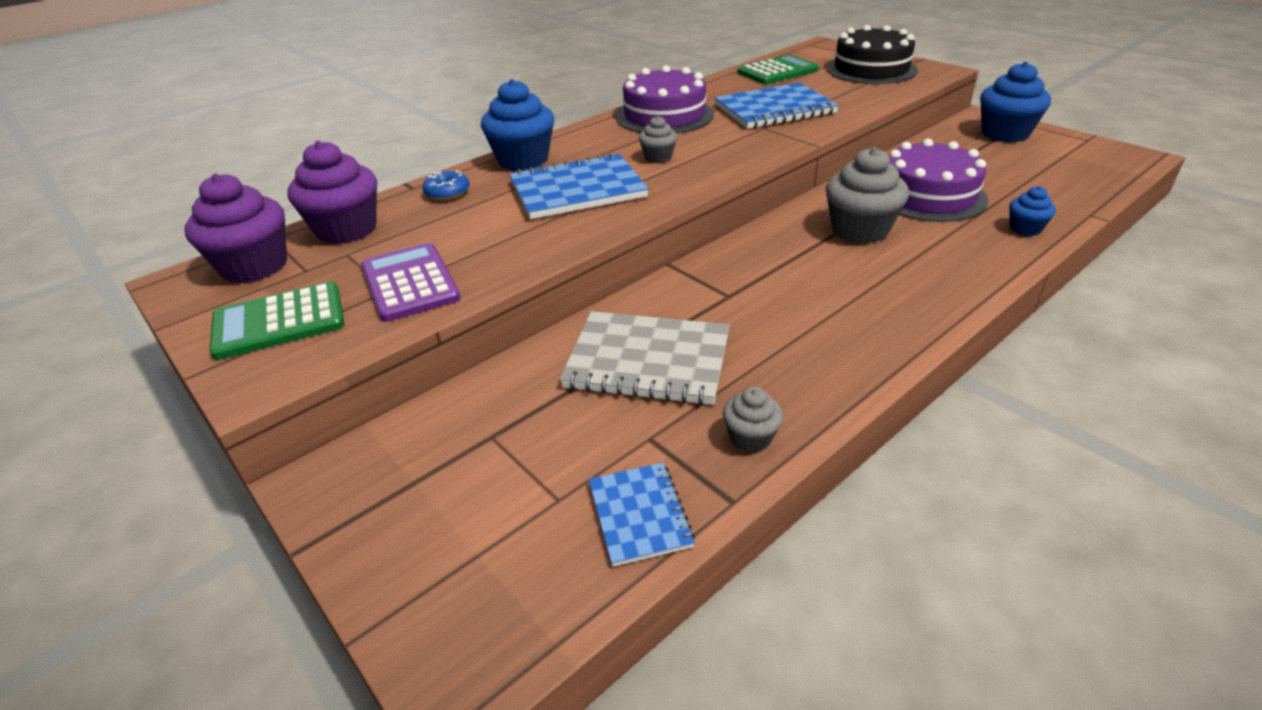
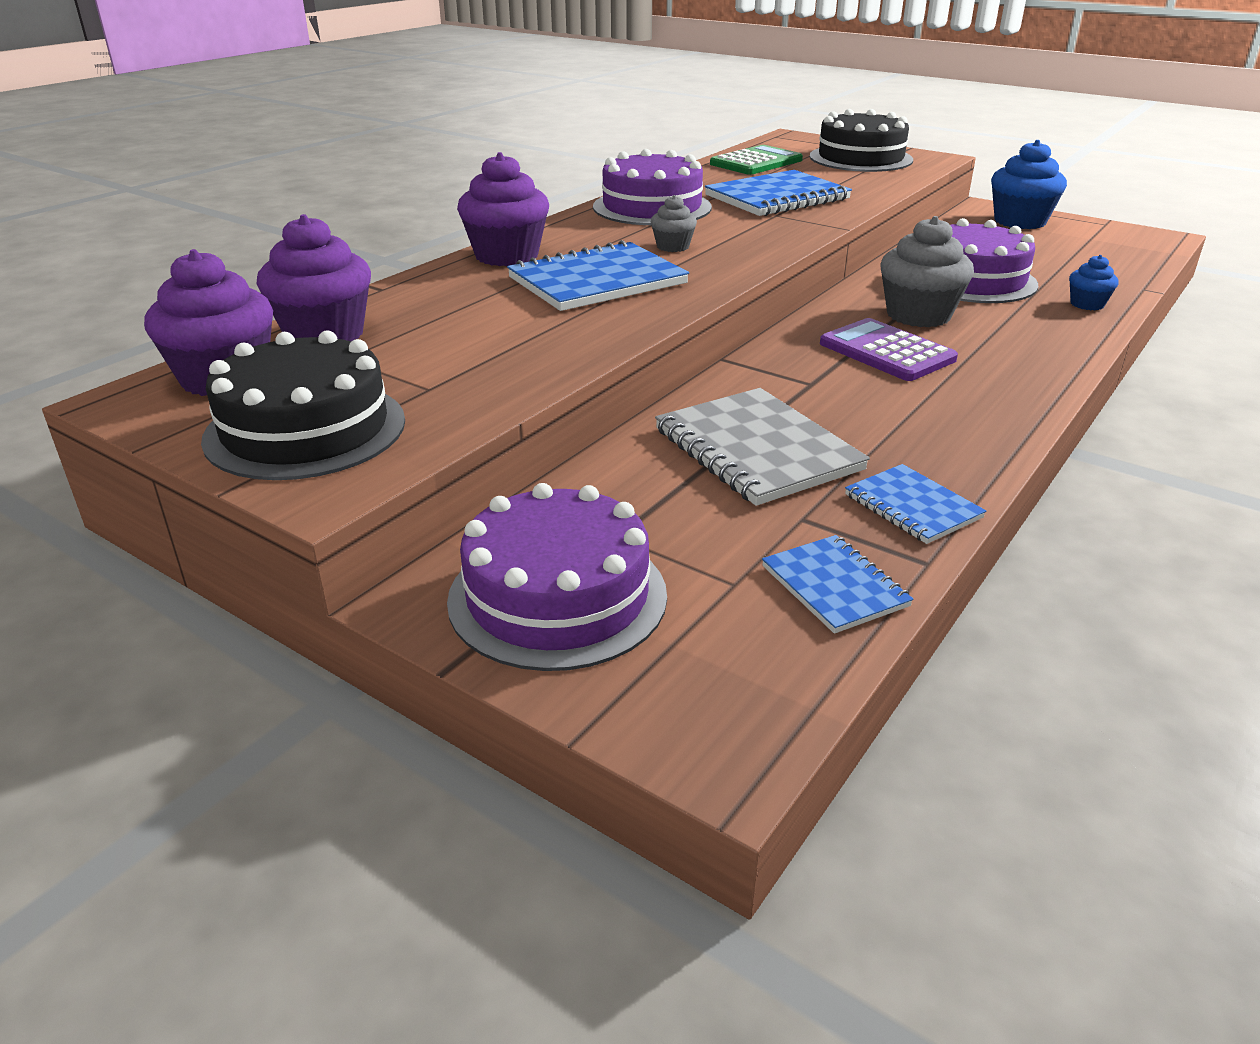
camera: 15 degrees left, 5 degrees down
(279, 321) = (305, 429): green calculator -> black cake
(410, 283) = (451, 380): purple calculator -> purple calculator (886, 351)
(415, 491) = (557, 596): none -> purple cake
(447, 192) = (432, 291): blue donut -> none
(523, 160) = (507, 255): blue cupcake -> purple cupcake
(648, 361) = (756, 450): grey notebook -> grey notebook turned 60 degrees clockwise
(750, 437) = (912, 506): grey cupcake -> blue notebook

